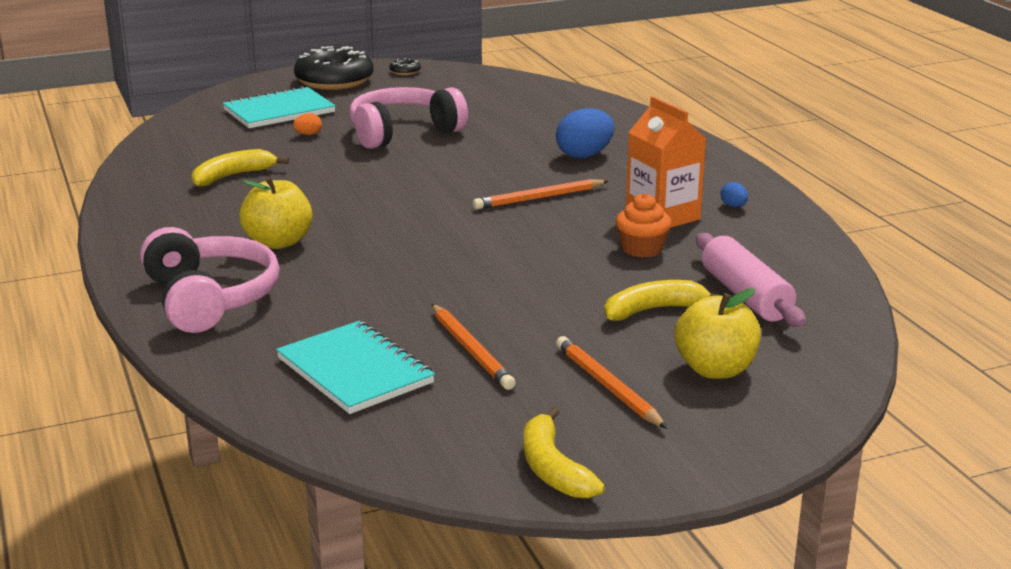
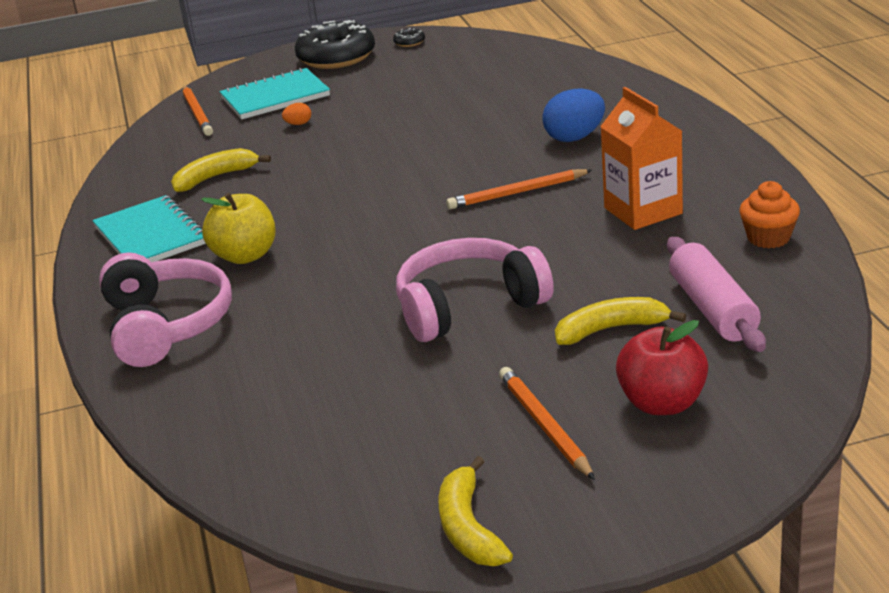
camera: 10 degrees right, 5 degrees up
(355, 371) = (291, 410): turquoise notebook -> turquoise notebook (151, 236)
(403, 132) = (393, 117): pink headphones -> pink headphones (468, 306)
(471, 350) = (412, 382): orange pencil -> orange pencil (197, 113)
(642, 249) = (613, 253): orange cupcake -> orange cupcake (768, 238)
(715, 369) = (662, 403): yellow apple -> red apple
(733, 206) = (721, 196): blue egg -> none

